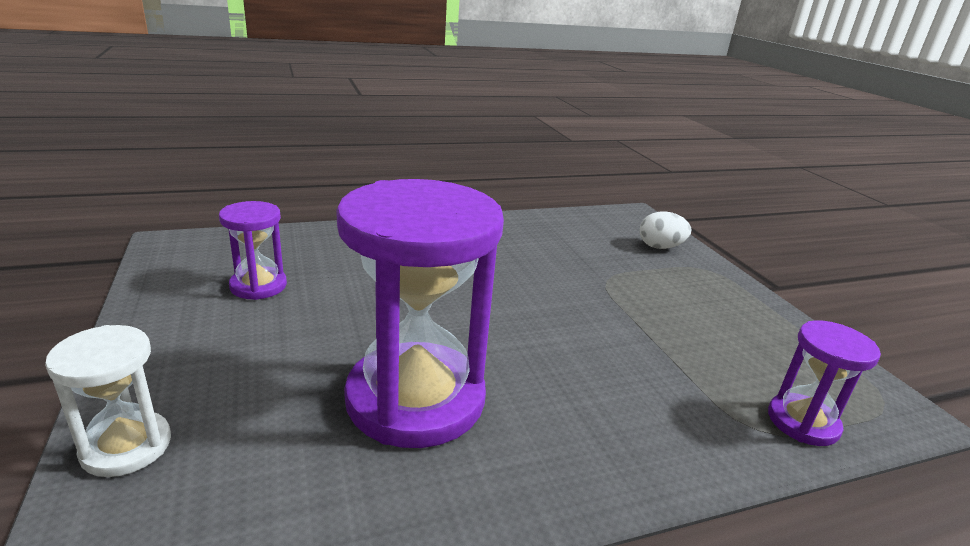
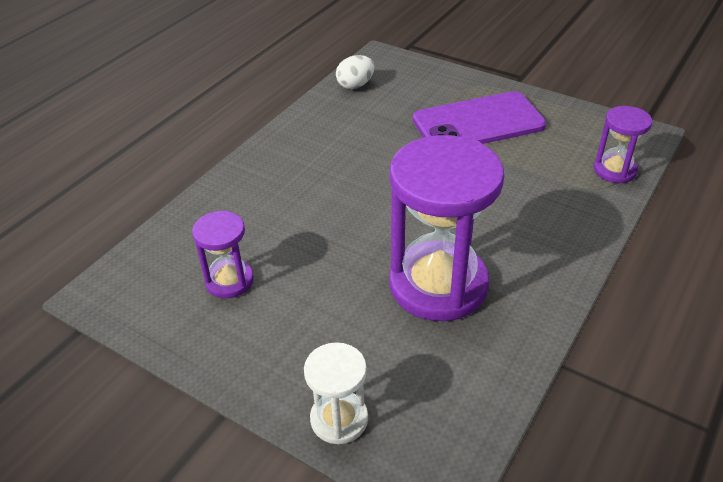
camera: 35 degrees left, 15 degrees up
(660, 247) = (429, 81): white egg -> white egg (355, 85)
(669, 296) = (478, 123): none -> purple phone

